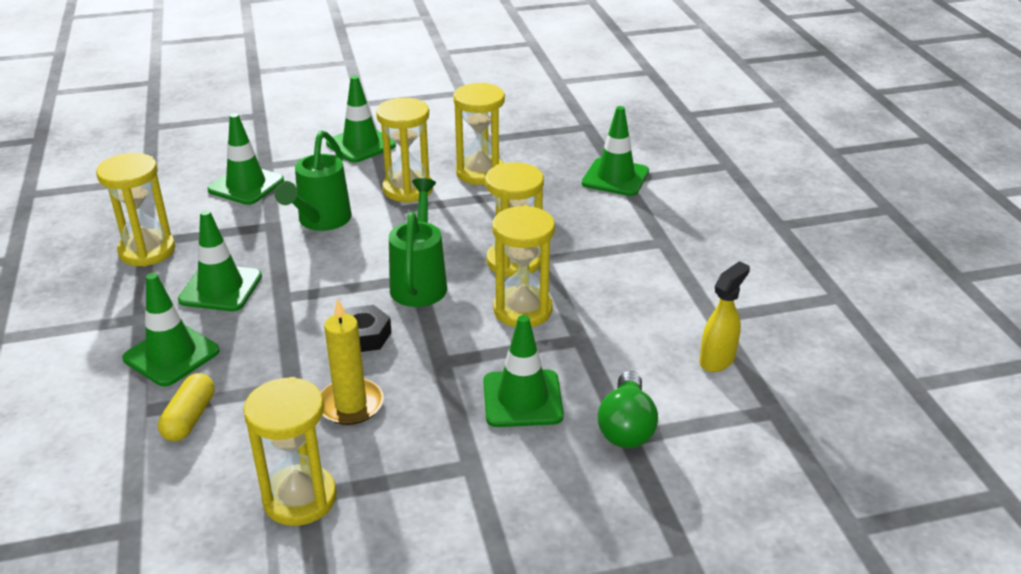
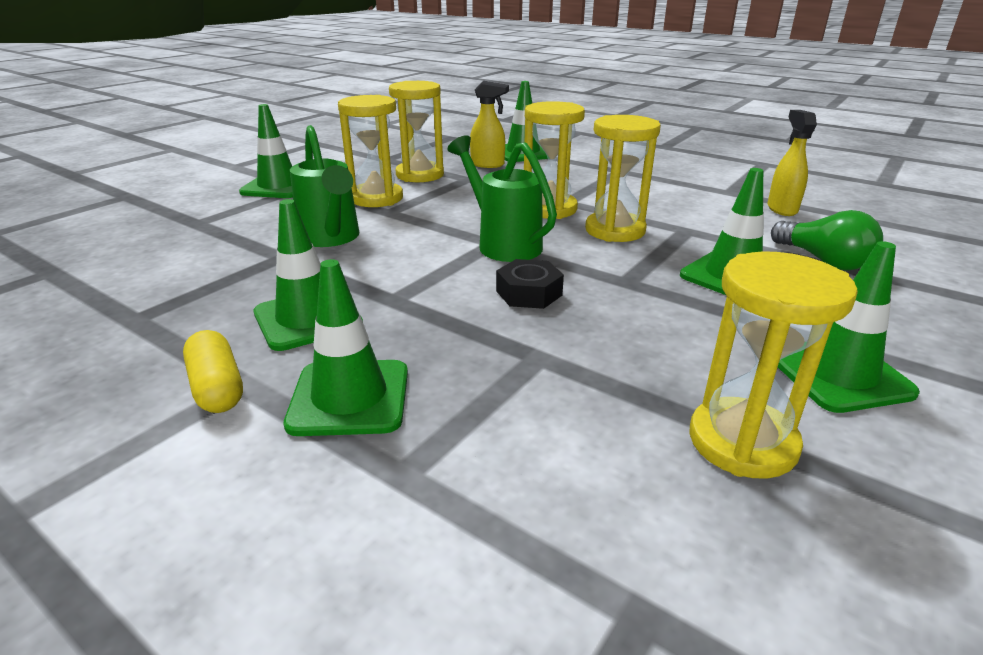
camera: 40 degrees left, 5 degrees down
(147, 251) = (149, 325): yellow hourglass -> none
(189, 418) = (485, 443): yellow capsule -> yellow capsule (217, 387)
(246, 185) = (197, 240): green traffic cone -> green traffic cone (839, 374)
(350, 405) = (622, 343): yellow candle -> none
(557, 182) = (488, 165): none -> yellow spray bottle

